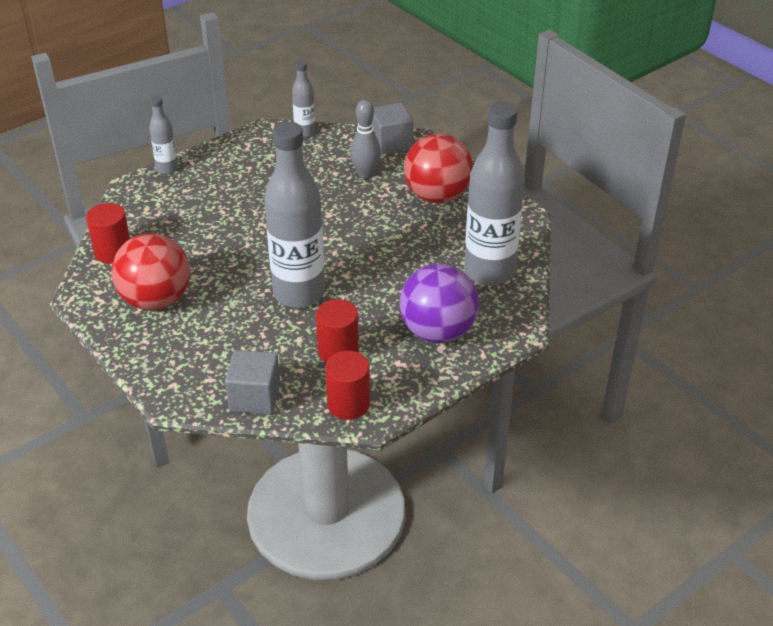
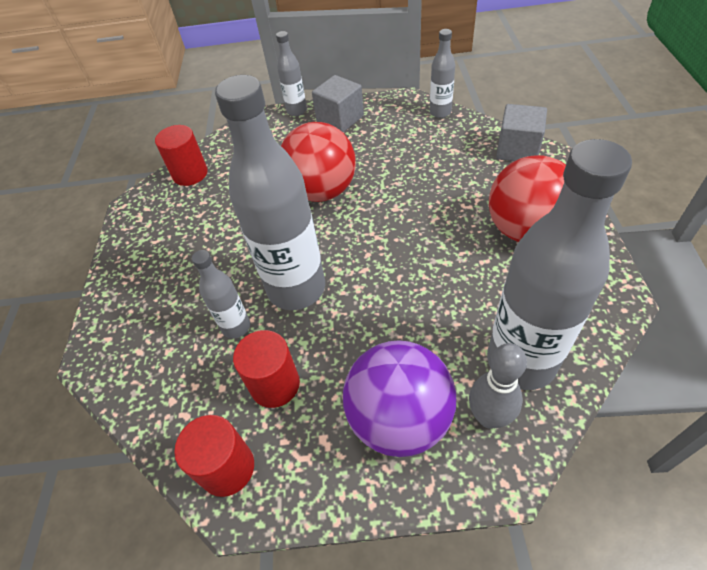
camera: 40 degrees right, 10 degrees up
(156, 300) = (177, 237): red ball -> red ball (322, 191)
(255, 397) = (154, 399): grey cube -> grey cube (340, 119)
(275, 334) = (236, 327): none -> grey bottle
(365, 174) = (465, 176): grey bowling pin -> grey bowling pin (489, 417)

